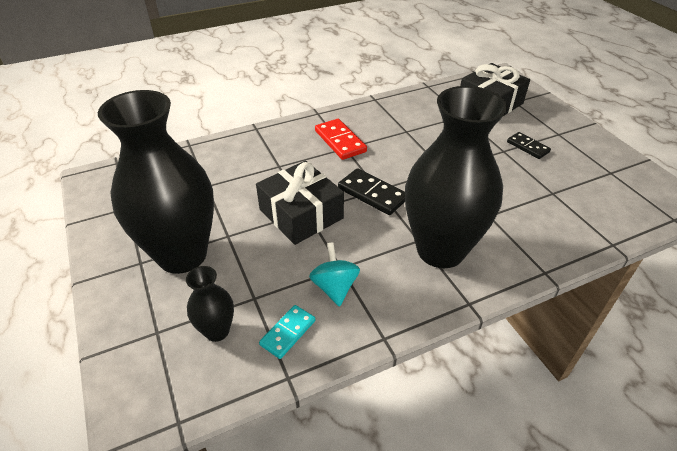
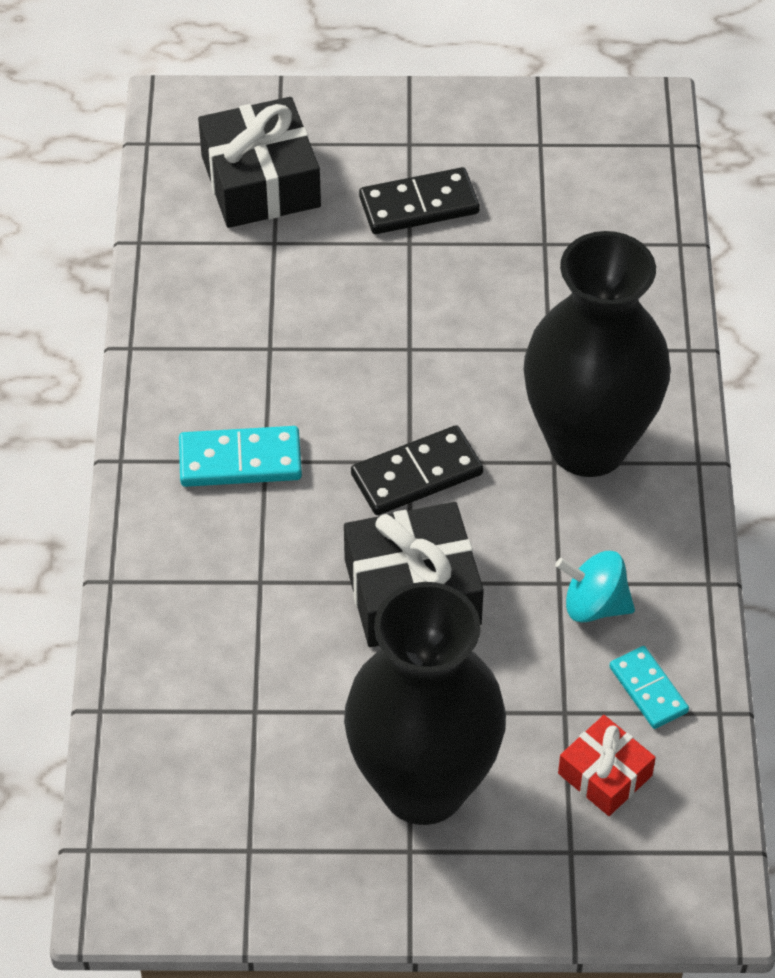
camera: 65 degrees left, 10 degrees up
(217, 331) = (605, 774): black vase -> red gift
(340, 141) = (240, 460): red domino -> turquoise domino
(527, 147) = (419, 205): black domino -> black domino, size x1.51

